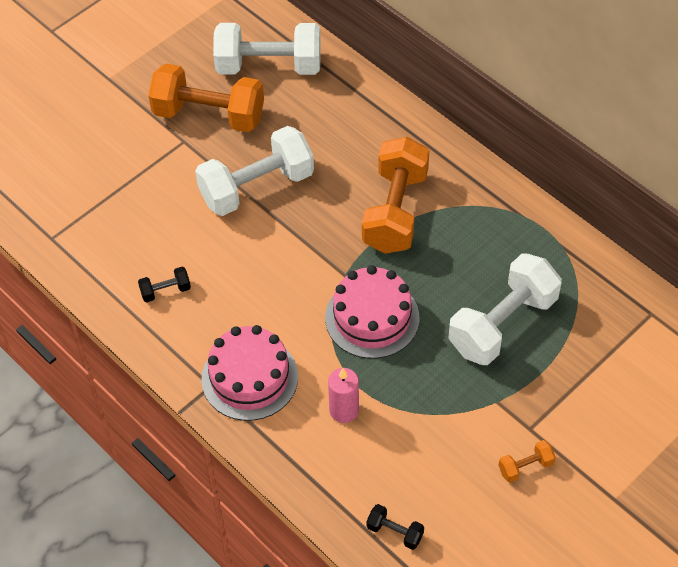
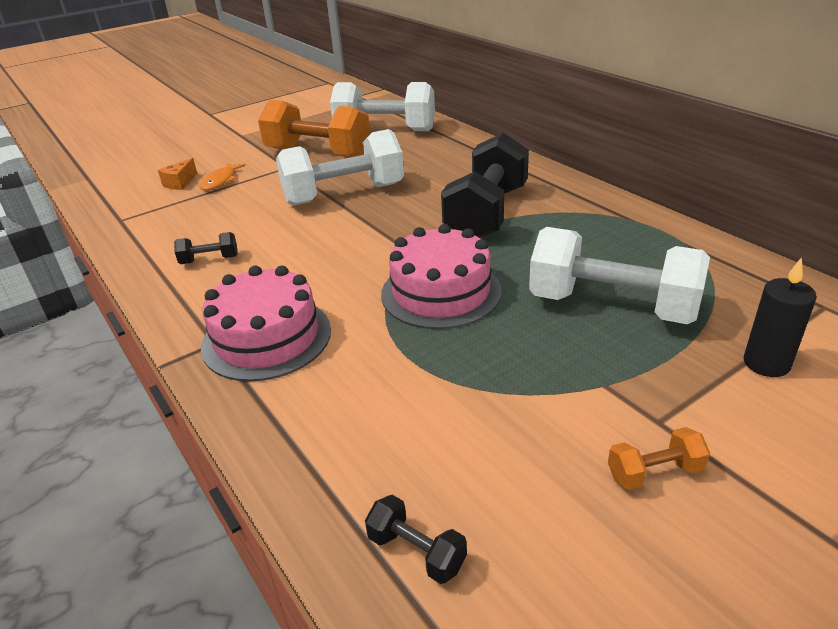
camera: 10 degrees right, 20 degrees down
(82, 174) = (180, 183): none -> orange cheese
(124, 169) = (220, 181): none -> orange fish
(344, 410) = (378, 379): pink candle -> none
(395, 211) = (486, 213): orange dumbbell -> black dumbbell
(502, 324) = (612, 306): white dumbbell -> white dumbbell turned 60 degrees clockwise
(602, 373) = (766, 363): none -> black candle

